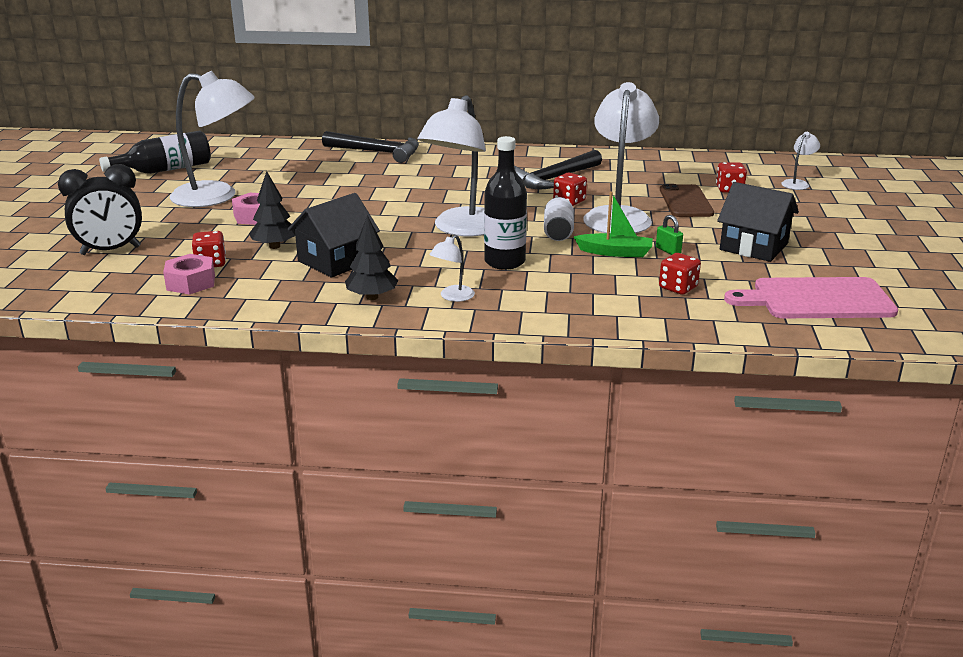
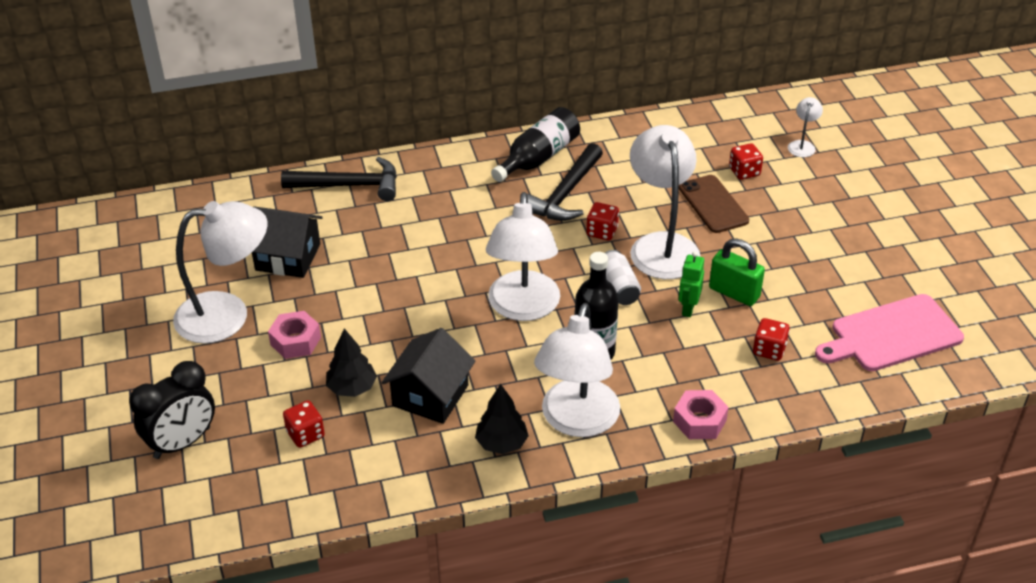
camera: 20 degrees left, 15 degrees up
(165, 170) = (129, 278): black bottle -> black bottle (538, 158)
(191, 282) = (307, 471): pink nut -> pink nut (699, 421)
(452, 297) = (576, 421): white lamp -> white lamp, size x2.32
(615, 252) = (688, 309): green boat -> green robot
(668, 250) = (734, 293): green padlock -> green padlock, size x1.85
(754, 246) = (806, 266): black house -> black house (288, 257)

